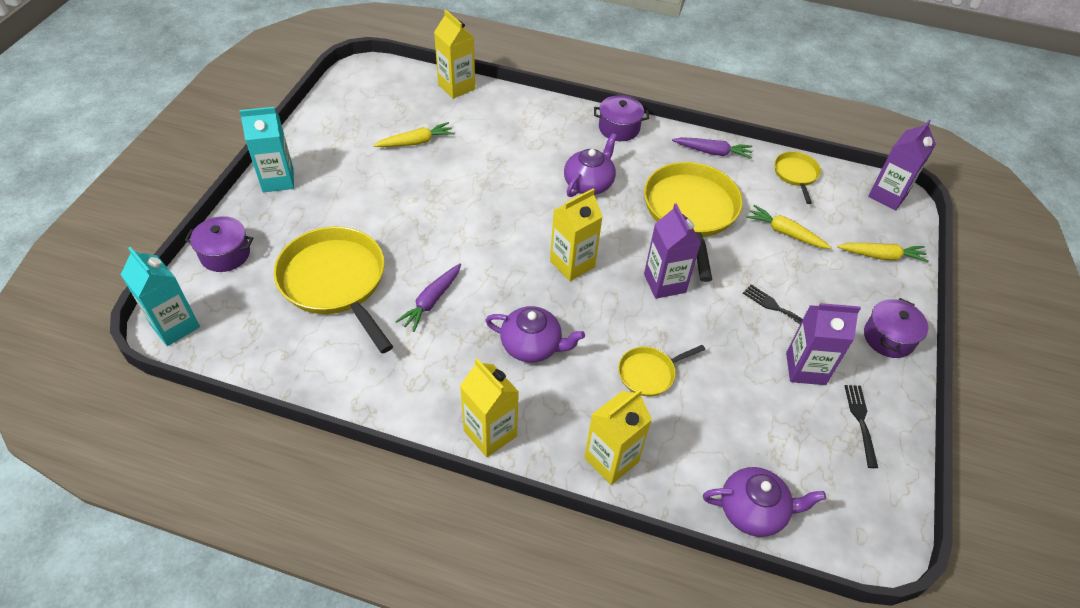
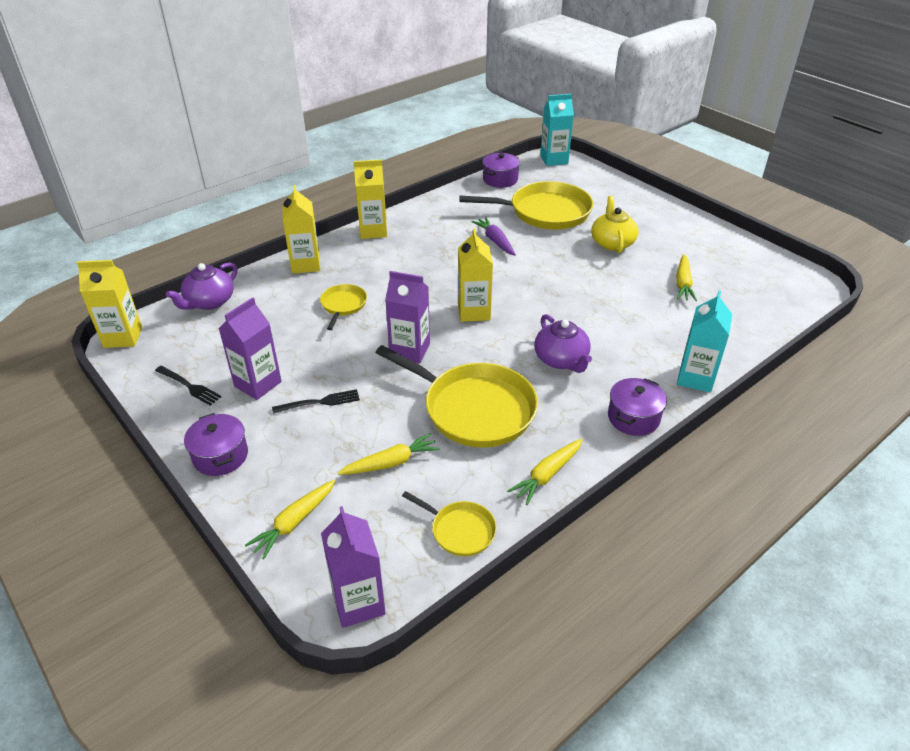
camera: 125 degrees right, 10 degrees down
(225, 254) = (604, 182): purple pot -> purple pot (500, 179)
(278, 180) = (670, 213): turquoise carton -> turquoise carton (695, 378)
(372, 206) = (612, 243): none -> yellow teapot
(456, 87) = (763, 331): yellow carton -> yellow carton (123, 337)
(532, 345) = (418, 267): purple teapot -> none
(712, 152) = (547, 475): purple carrot -> yellow carrot

